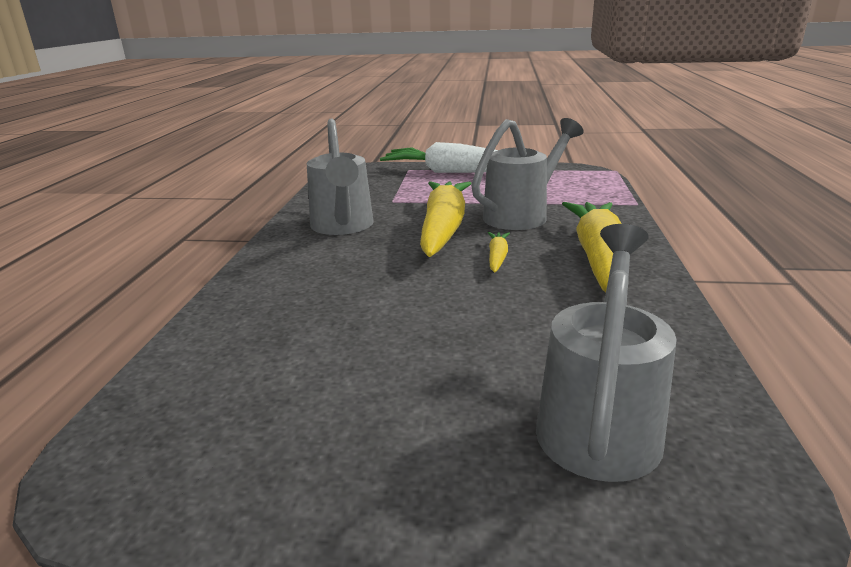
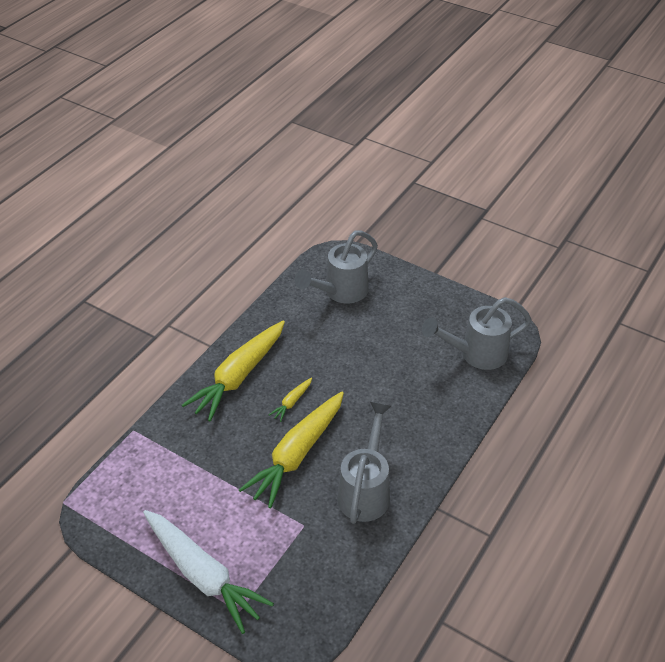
camera: 155 degrees left, 20 degrees up
(523, 215) = (227, 450): grey watering can -> grey watering can (475, 354)

